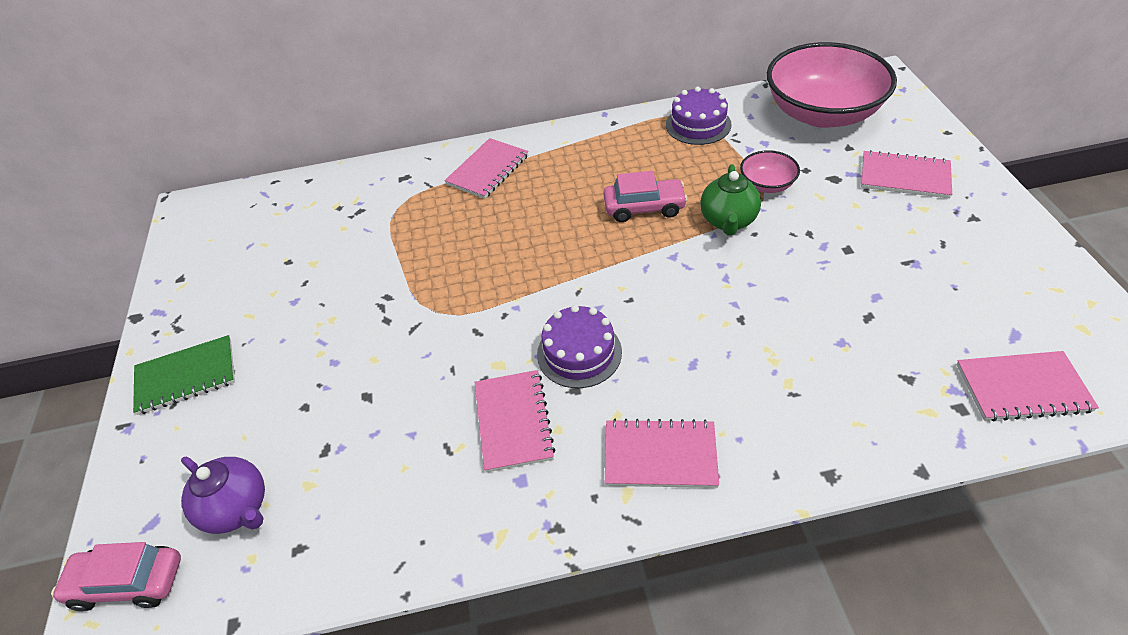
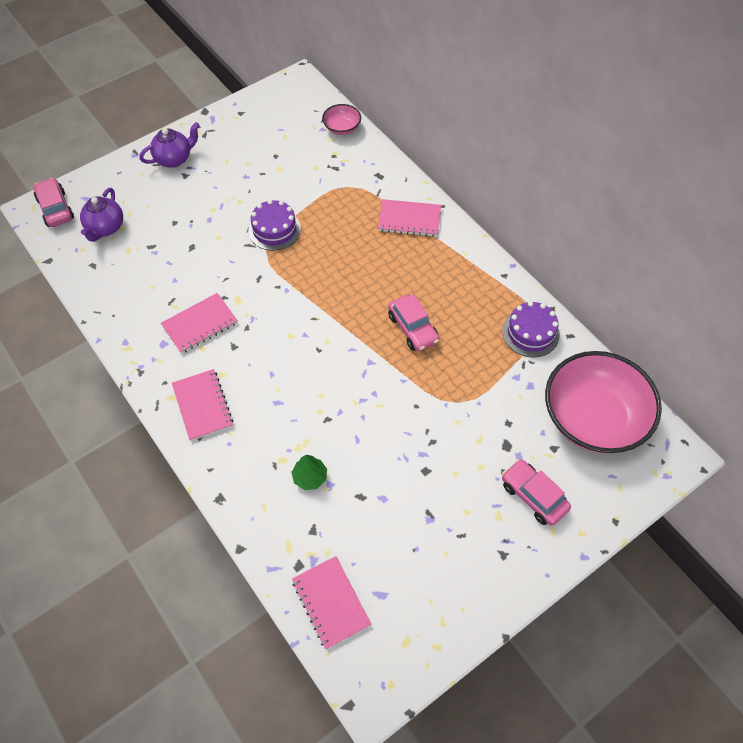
camera: 60 degrees right, 10 degrees up
(186, 376) = (174, 159): green notebook -> purple teapot
(579, 353) = (262, 338): purple cake -> purple cake (274, 229)
(728, 221) = (422, 385): green teapot -> none
(767, 184) = (477, 400): pink bowl -> pink bowl (342, 128)
(825, 360) = (310, 477): none -> green tree
(904, 177) = (533, 496): pink notebook -> pink car

